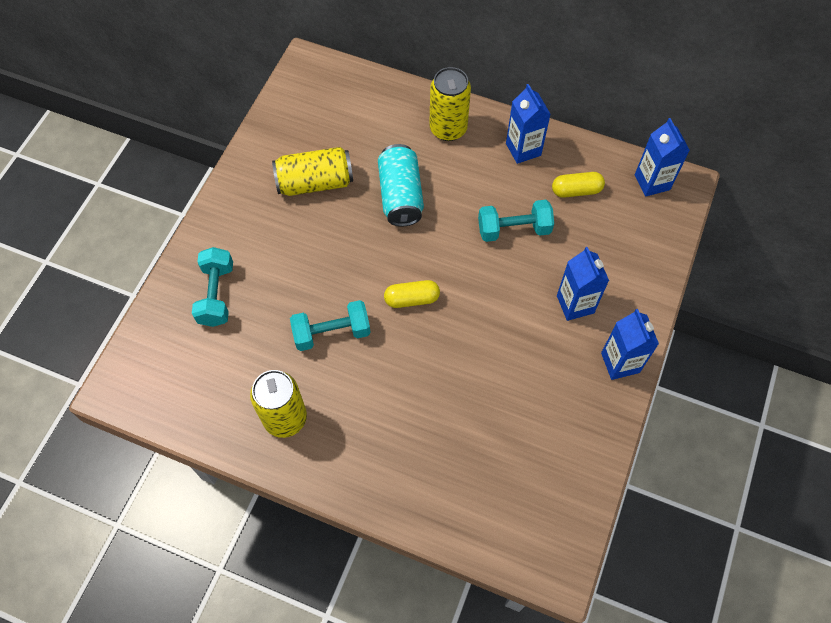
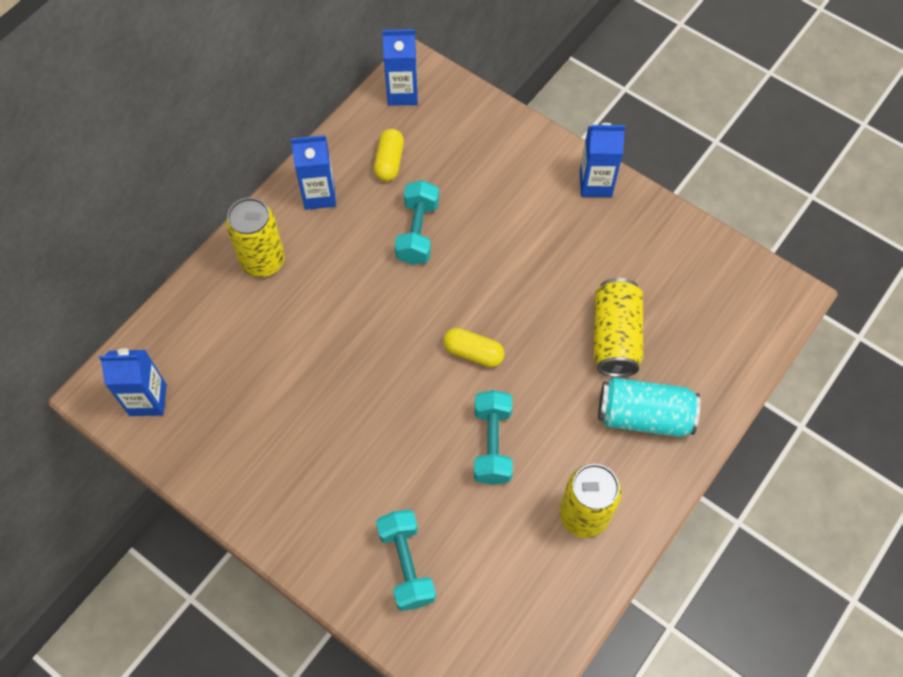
camera: 75 degrees left, 0 degrees up
(216, 294) = (406, 565): turquoise dumbbell -> turquoise dumbbell turned 60 degrees clockwise
(315, 182) = (285, 421): yellow can -> yellow can (615, 337)
(400, 195) = (336, 332): turquoise can -> turquoise can (644, 416)
(412, 299) = (473, 353): yellow capsule -> yellow capsule turned 75 degrees counterclockwise
(575, 304) = (522, 202): blue carton -> blue carton (148, 400)

